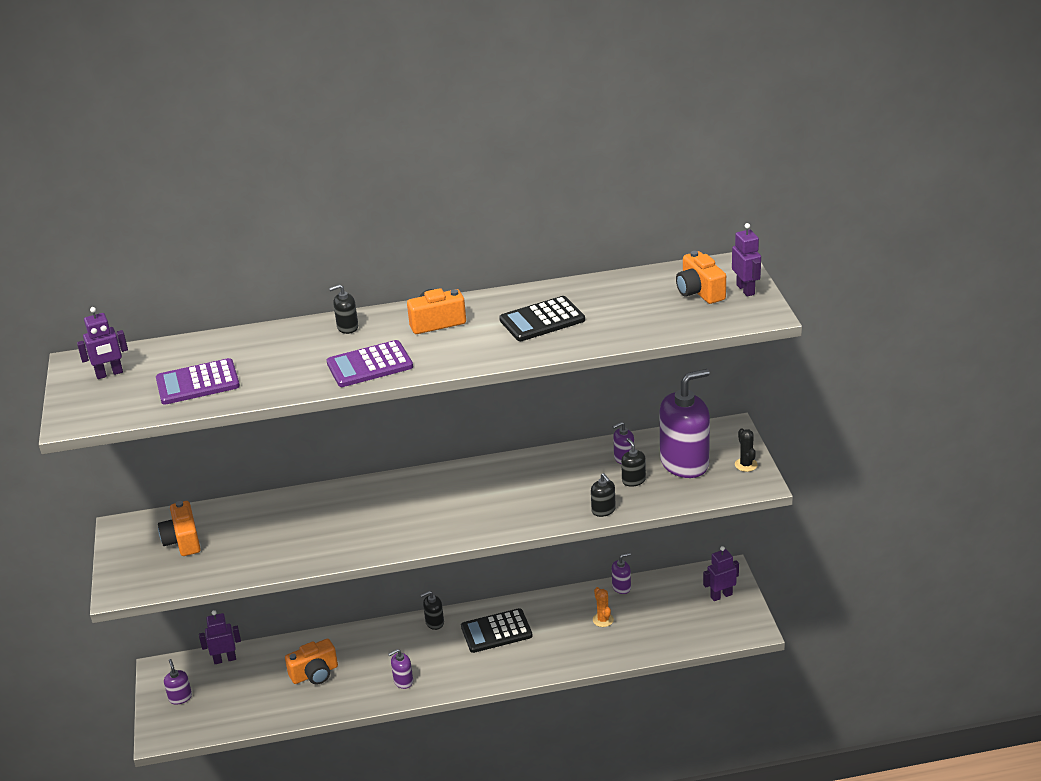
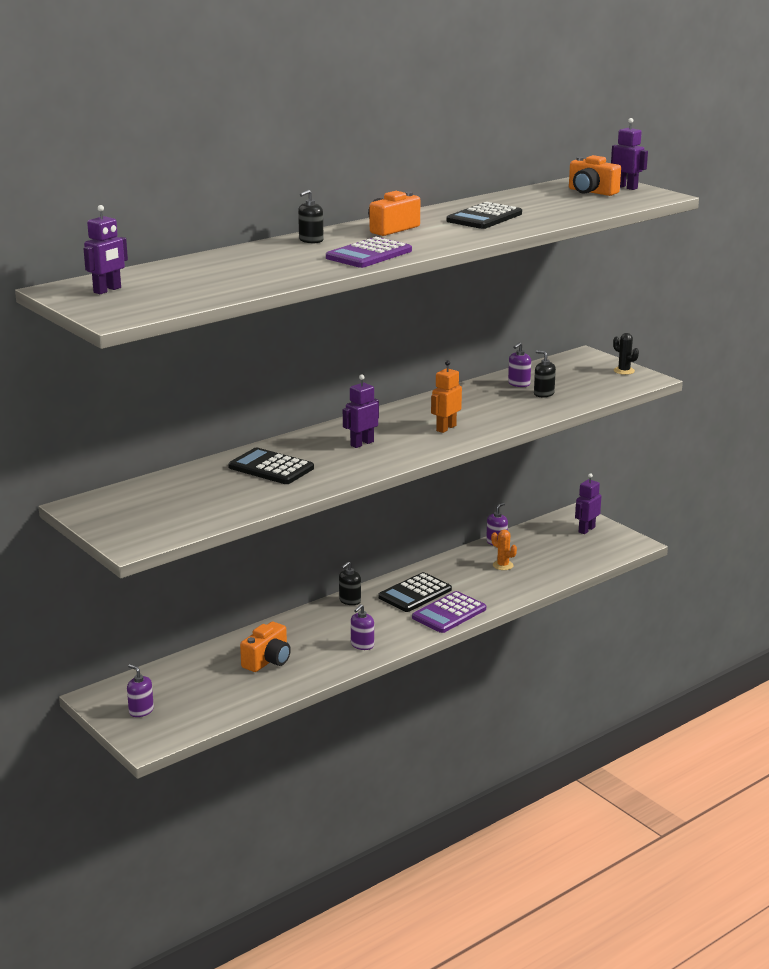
camera: 30 degrees left, 10 degrees down
(183, 541) = (159, 501): orange camera -> none
(198, 383) = (213, 283): purple calculator -> purple calculator (449, 613)
(225, 659) = (160, 673): purple robot -> purple robot (362, 443)
(304, 521) = (271, 468): none -> black calculator
(497, 508) = (446, 428): none -> orange robot
(603, 510) = (541, 413): black soap dispenser -> none
(684, 463) = (573, 378): purple soap dispenser -> none

